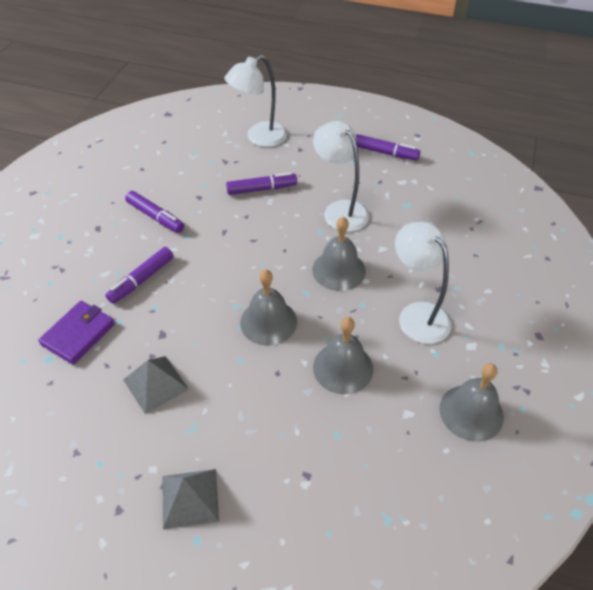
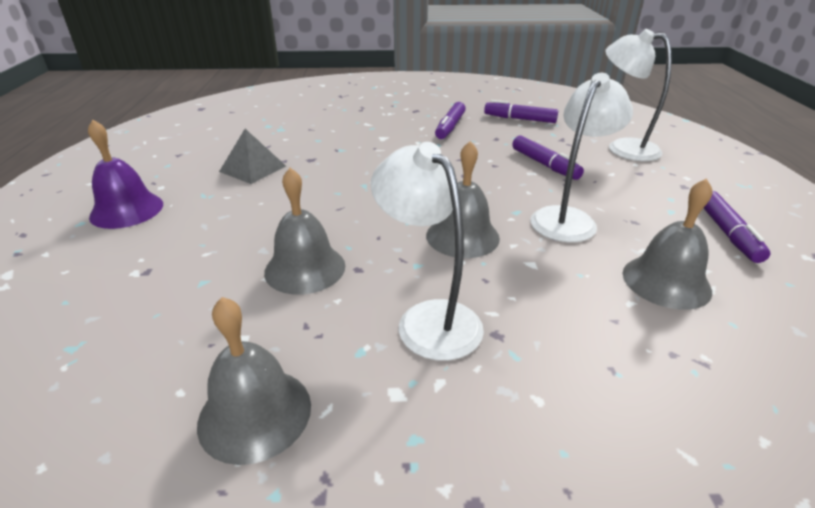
camera: 70 degrees right, 15 degrees down
(78, 334) = (296, 129): purple wallet -> none
(142, 280) = (369, 138): purple marker -> purple marker (520, 119)
(190, 498) = (127, 210): grey pyramid -> purple bell
(268, 322) = (352, 206): grey bell -> grey bell (666, 281)
(417, 314) = (428, 318): white lamp -> white lamp turned 75 degrees counterclockwise

